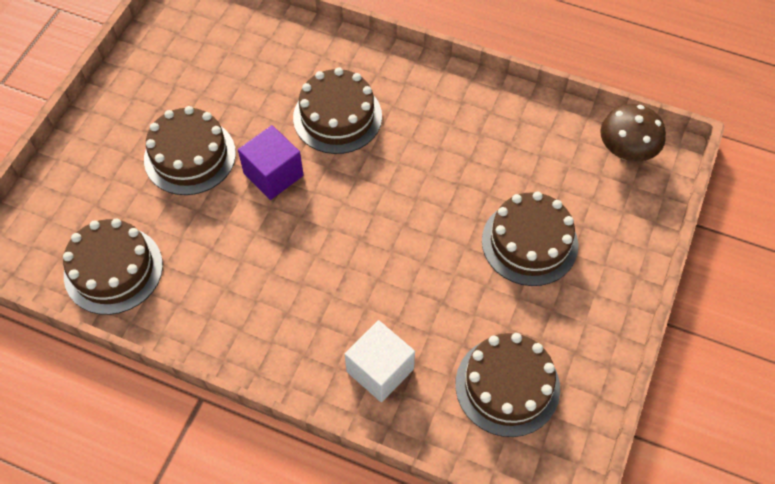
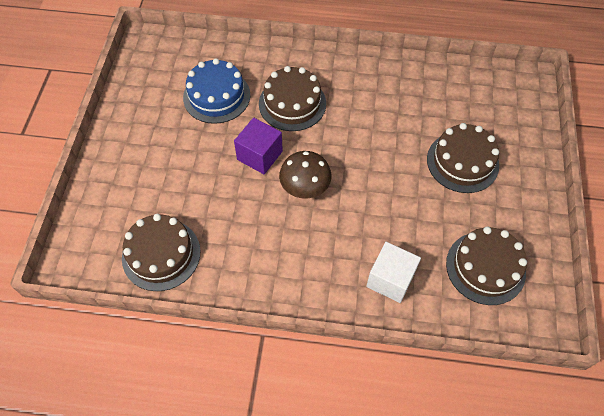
camera: 15 degrees left, 0 degrees up
(190, 156) = (191, 156): brown cake -> none
(246, 87) = (216, 96): none -> blue cake
(626, 150) = (504, 83): brown mushroom -> brown mushroom (305, 187)

